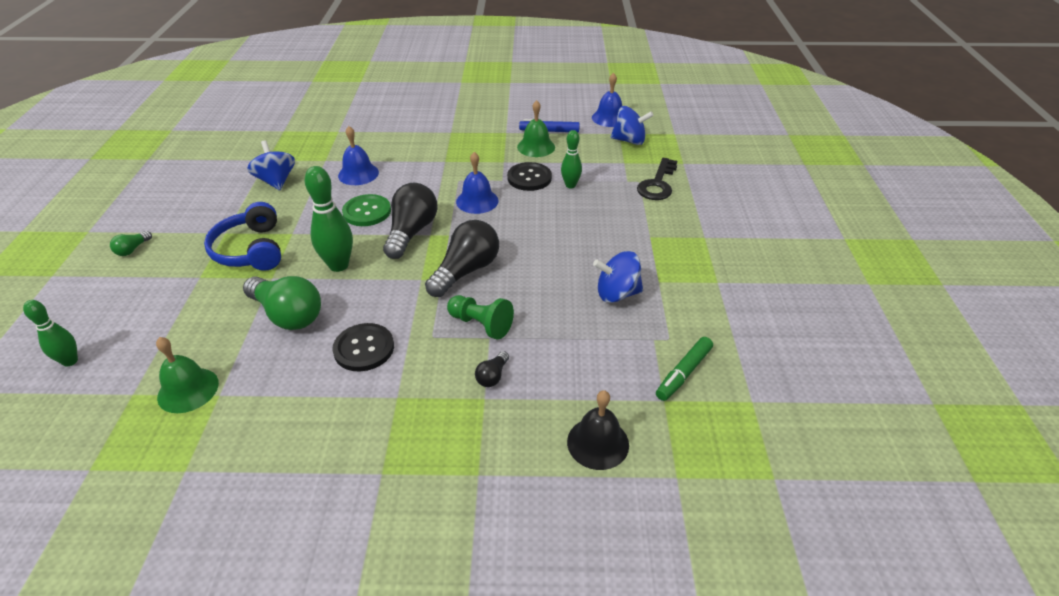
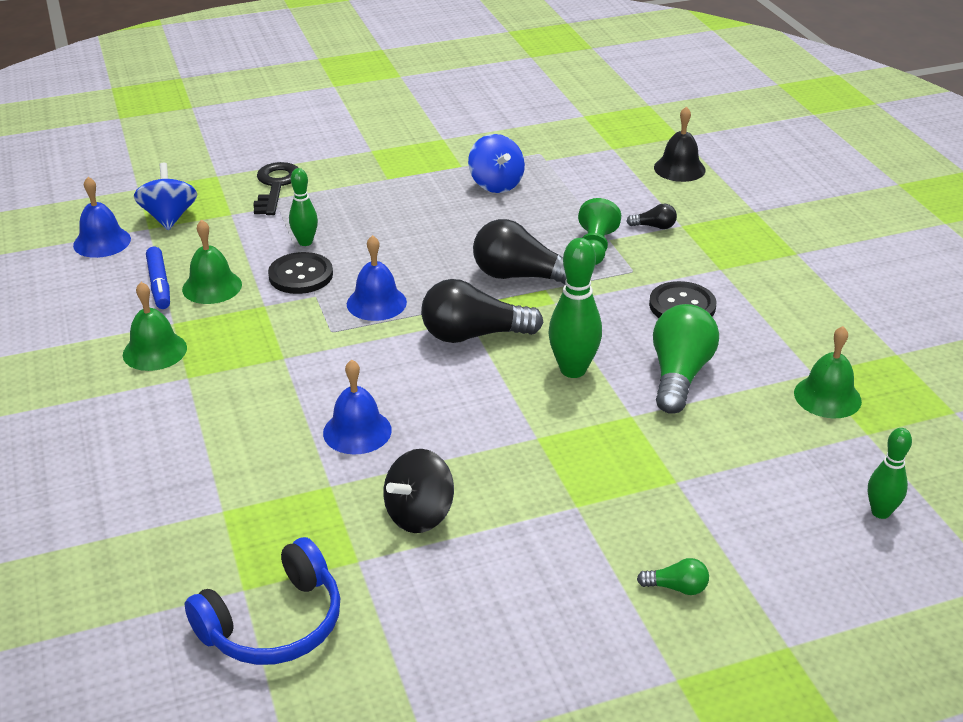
camera: 110 degrees left, 5 degrees down
(250, 250) = (595, 460): blue headphones -> blue headphones (274, 624)
(276, 181) = (419, 514): blue spinning top -> black spinning top
(367, 212) = (450, 387): green button -> none
(482, 125) = (154, 351): none -> green bell
(657, 184) = (275, 186): black key -> black key turned 90 degrees counterclockwise
(683, 373) = (576, 143): green marker -> none

